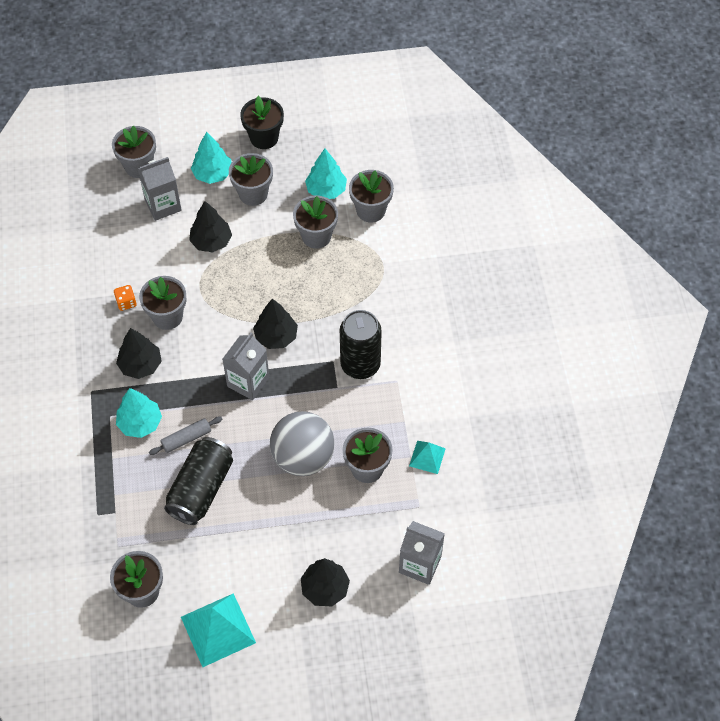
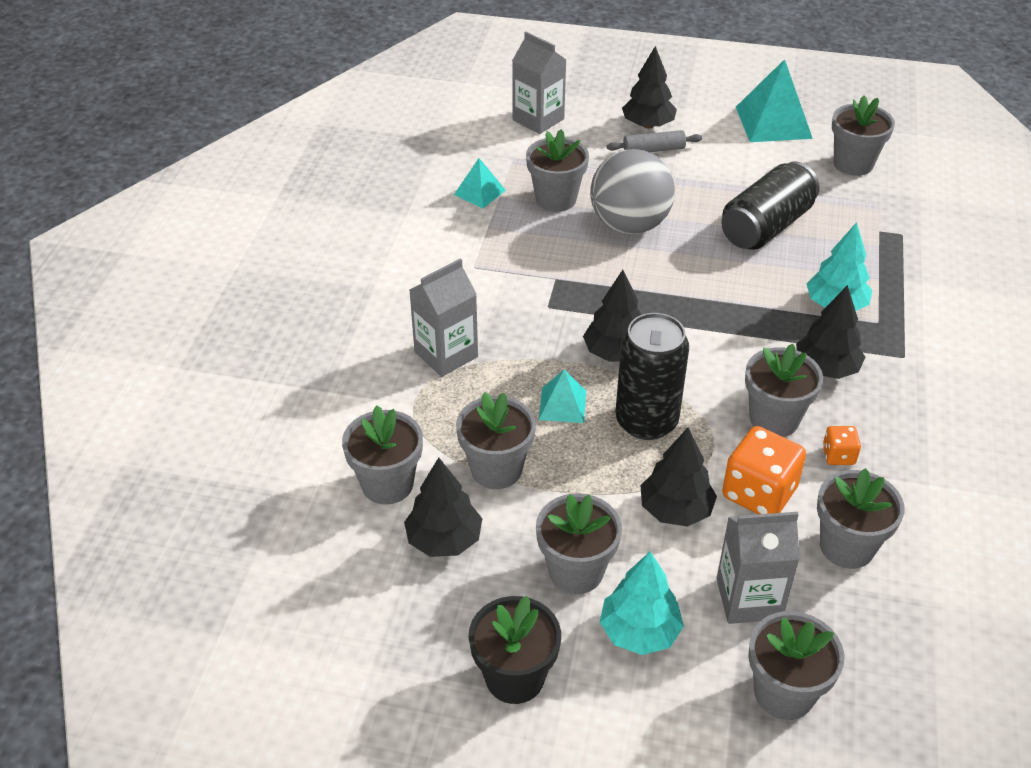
camera: 160 degrees left, 15 degrees down
(116, 247) = (847, 546): none -> grey flower pot
(168, 265) = (759, 493): none -> orange dice
(186, 439) = (774, 275): grey rolling pin -> grey rolling pin (653, 150)
(248, 382) = (674, 312): grey carton -> grey carton (446, 354)
(295, 288) = (562, 405): none -> turquoise pyramid
(326, 190) = (444, 540): turquoise tree -> black tree
(360, 364) = (513, 293): black can -> black can (646, 421)

